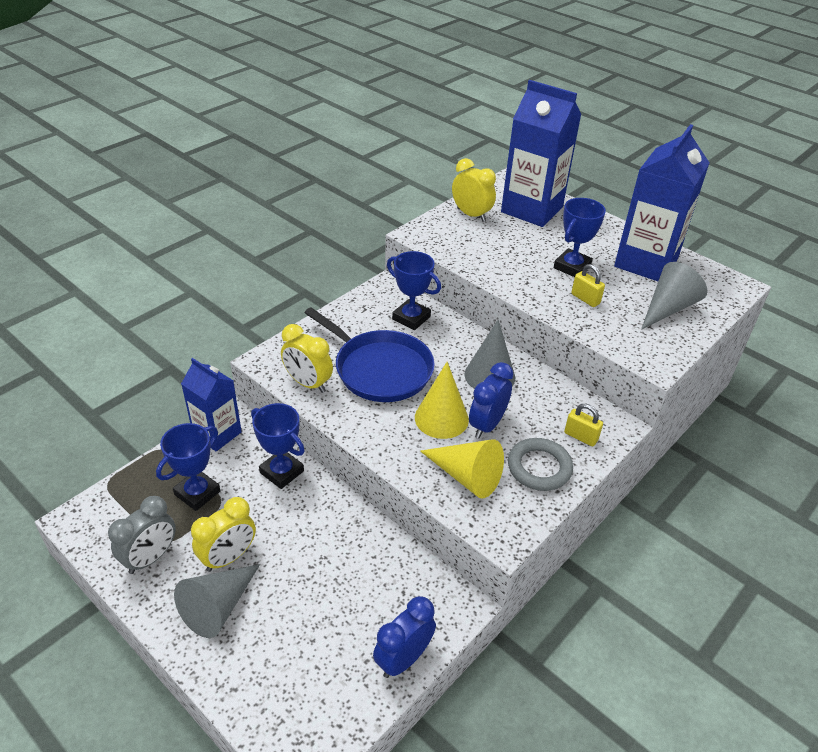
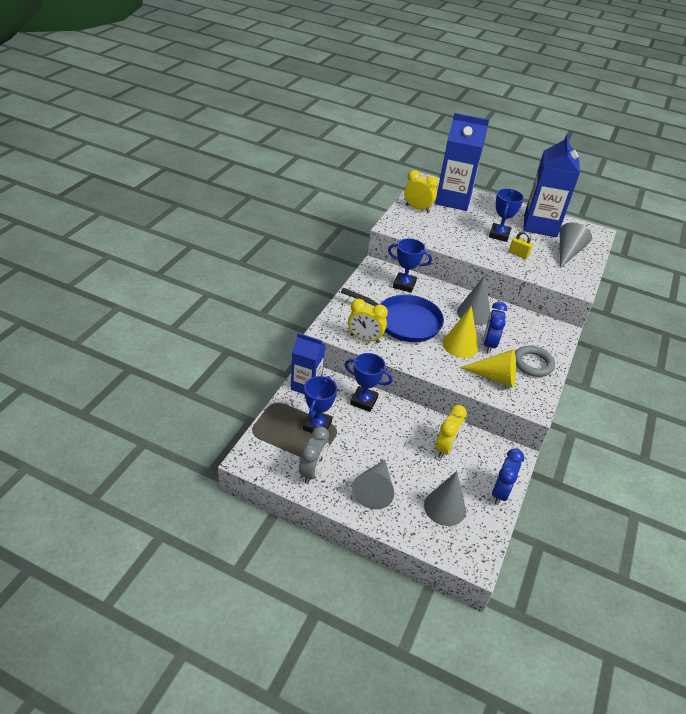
camera: 20 degrees left, 0 degrees up
(228, 557) = (362, 460): yellow clock -> yellow clock (445, 448)
(304, 660) = (445, 507): none -> grey cone
(580, 437) = (546, 341): yellow padlock -> none

